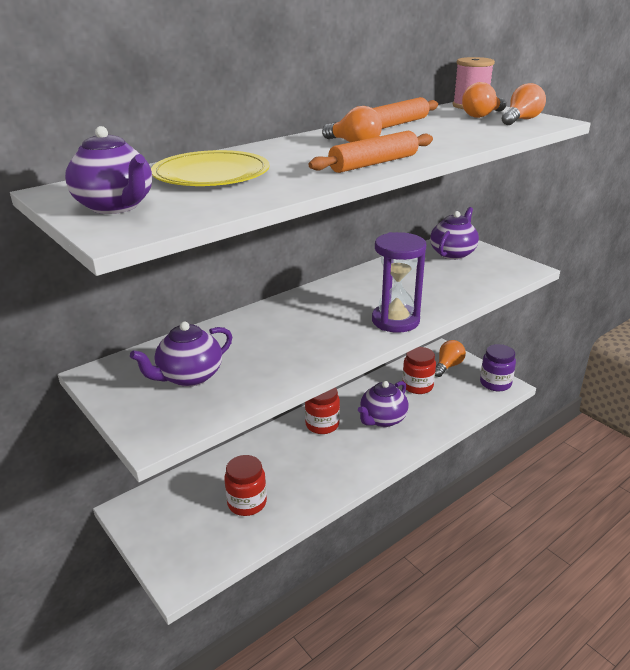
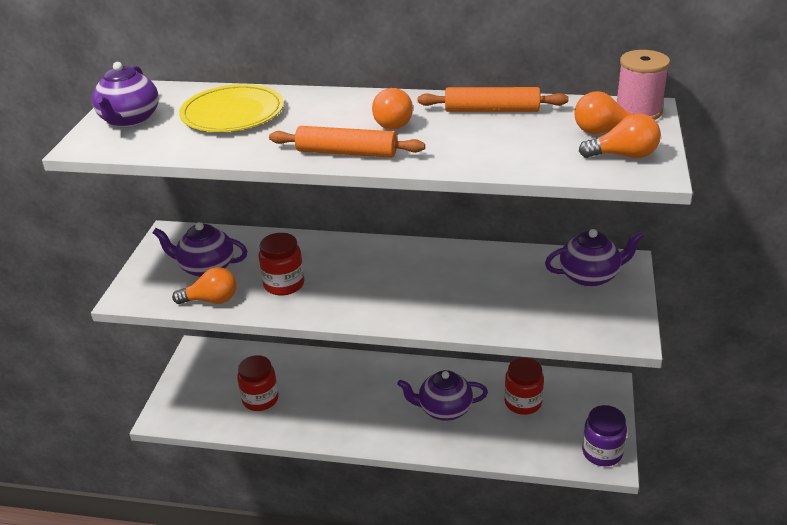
camera: 50 degrees right, 5 degrees up
(322, 424) = (393, 379): red jar -> red jar (284, 284)
(395, 321) = (403, 311): purple hourglass -> none
(448, 366) = (585, 404): orange light bulb -> orange light bulb (211, 300)

